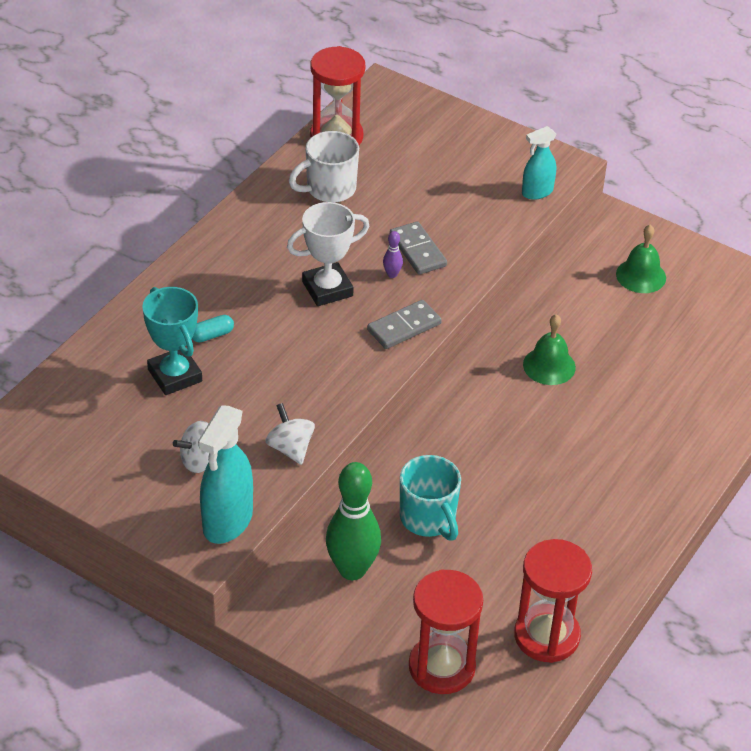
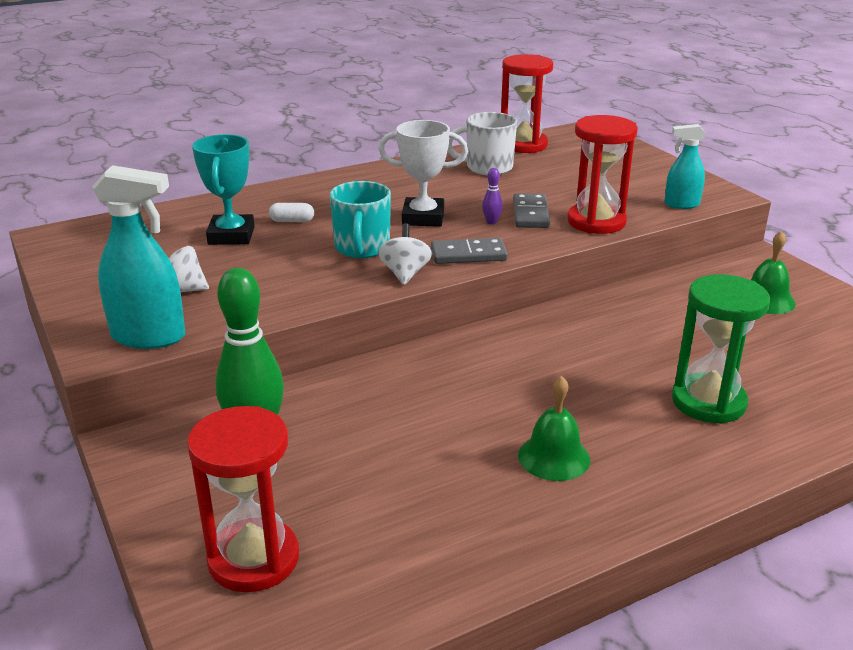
camera: 30 degrees right, 15 degrees down
(212, 335) = (292, 221): turquoise capsule -> white capsule
(227, 521) = (149, 337): turquoise spray bottle -> turquoise spray bottle turned 135 degrees counterclockwise
(290, 448) = (270, 304): white spinning top -> white spinning top (405, 274)
(428, 519) = (376, 418): turquoise mug -> turquoise mug (362, 248)
(546, 636) = (407, 575): red hourglass -> red hourglass (596, 222)
(549, 366) = (613, 338): green bell -> green bell (554, 457)
(652, 409) = (708, 402): none -> green hourglass

